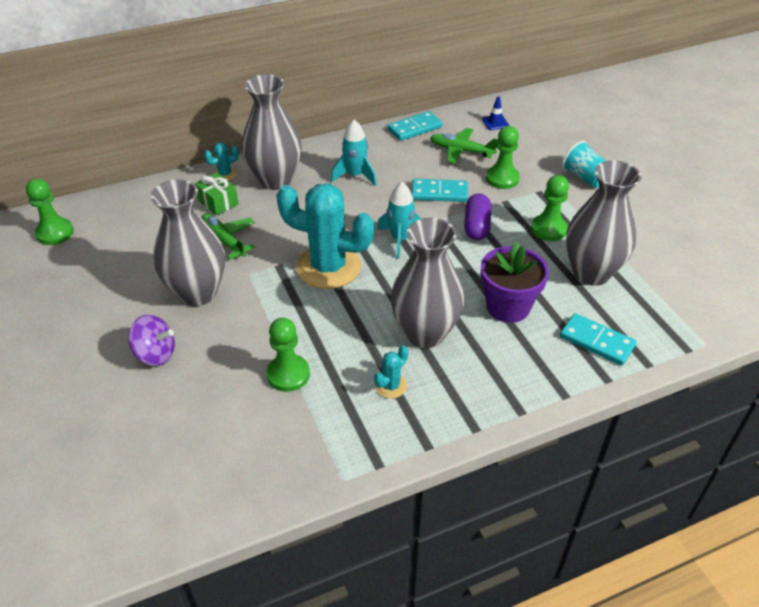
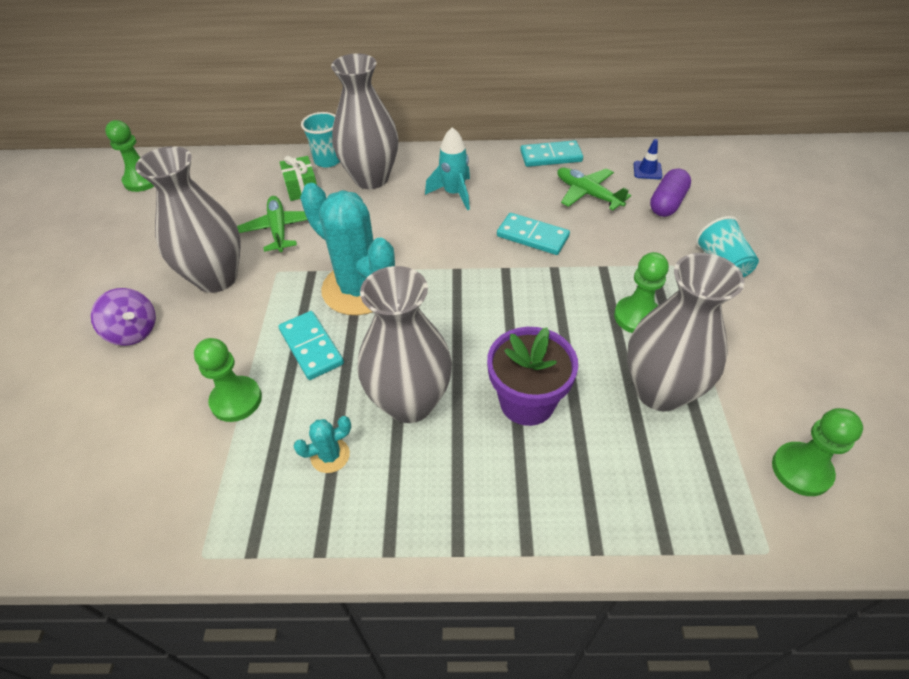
camera: 25 degrees right, 5 degrees up
(225, 174) = (328, 160): turquoise cactus -> turquoise cup
(400, 239) = (455, 279): turquoise rocket -> none
(476, 226) = (551, 288): purple capsule -> purple capsule (667, 203)
(502, 178) = (616, 238): green pawn -> green pawn (801, 470)
(596, 341) = (613, 489): turquoise domino -> turquoise domino (311, 347)

